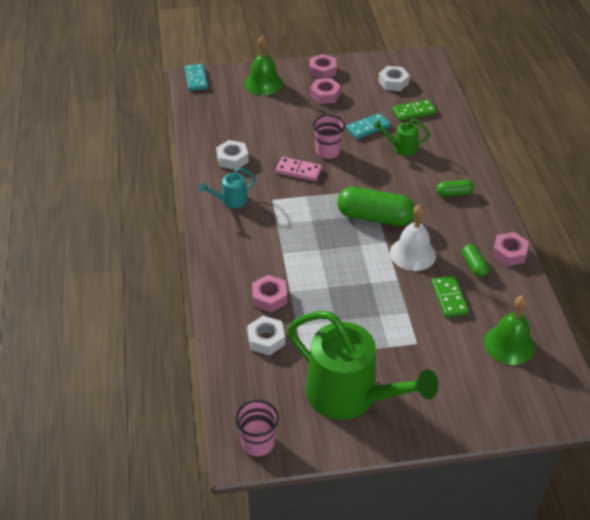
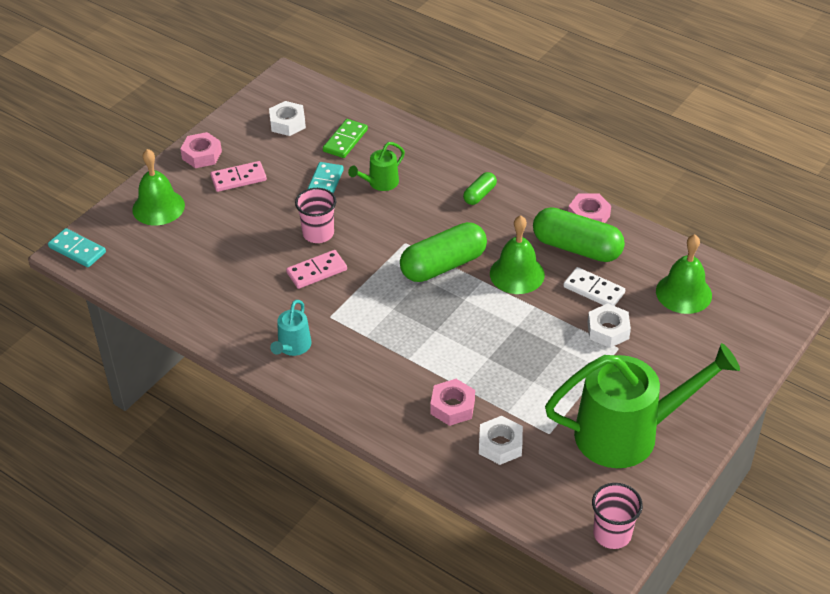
camera: 45 degrees left, 0 degrees up
(232, 159) = (236, 305): white nut -> white nut (608, 330)
(325, 95) = (238, 178): pink nut -> pink domino
(413, 253) = (517, 274): white bell -> green bell
(449, 298) = (593, 290): green domino -> white domino
(474, 266) = (577, 248): green capsule -> green capsule, size x2.02

